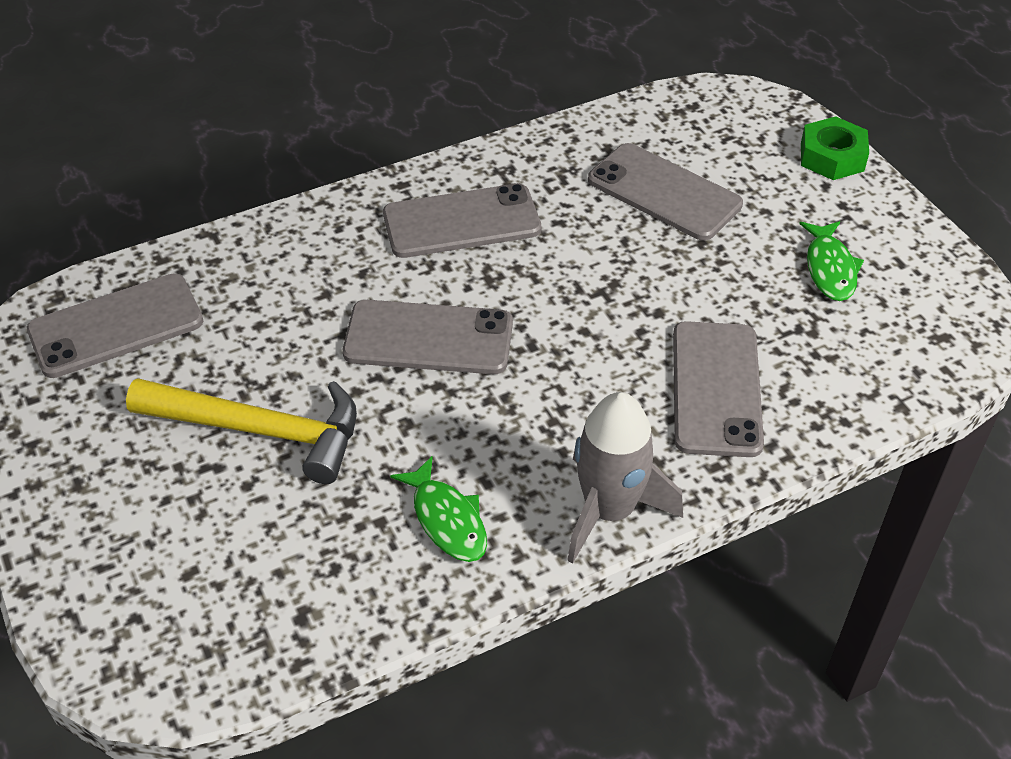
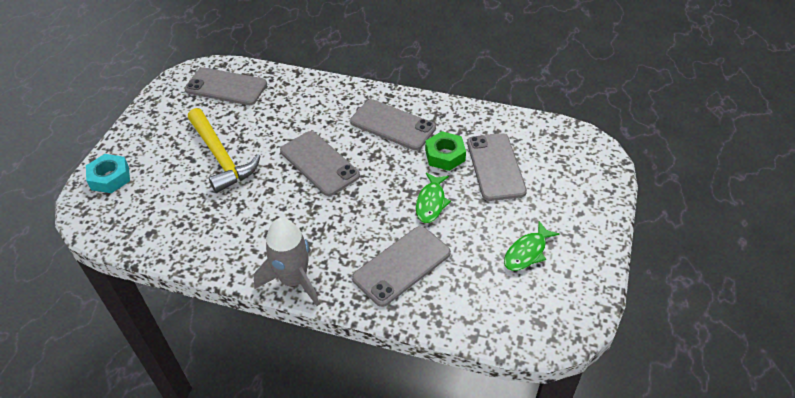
camera: 45 degrees right, 0 degrees up
(105, 593) = (110, 178): none -> turquoise nut
(447, 519) = (235, 237): green fish -> green fish (431, 202)
(832, 157) = (603, 202): green nut -> green nut (445, 155)

